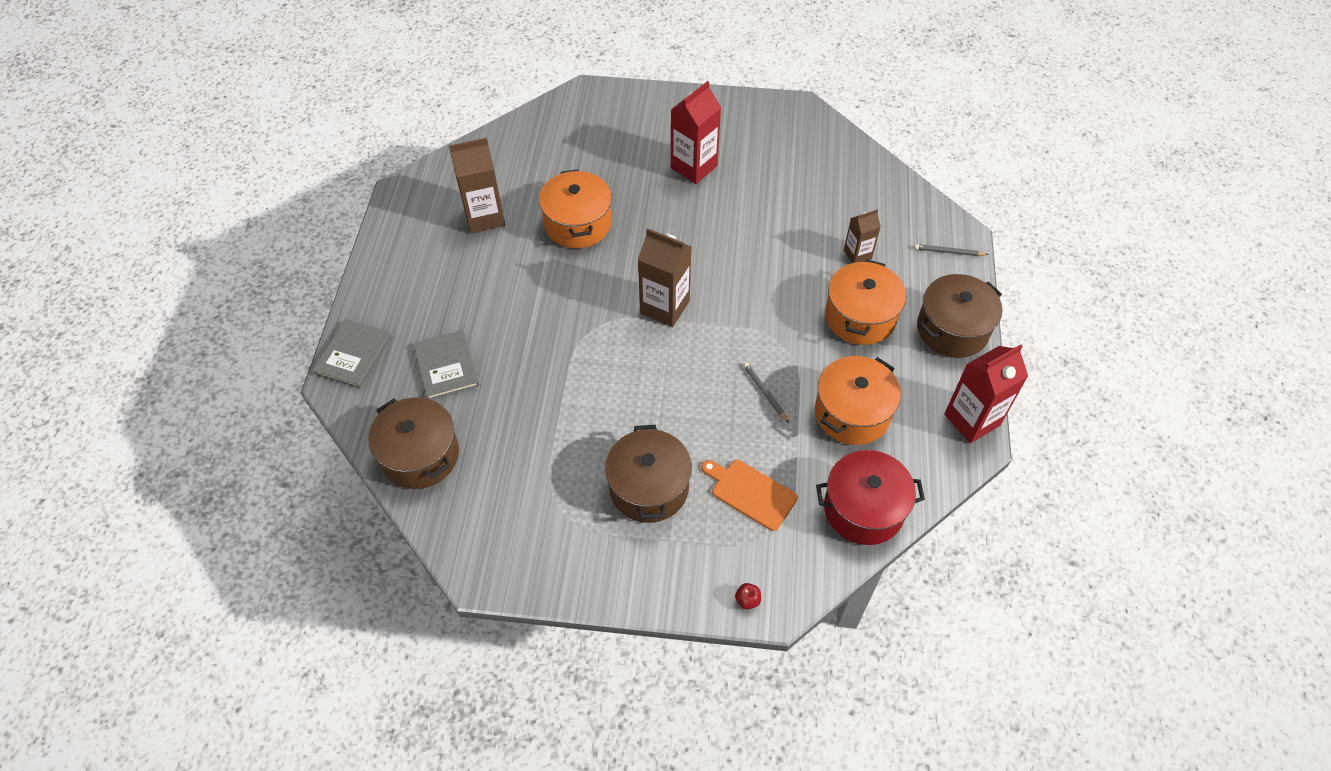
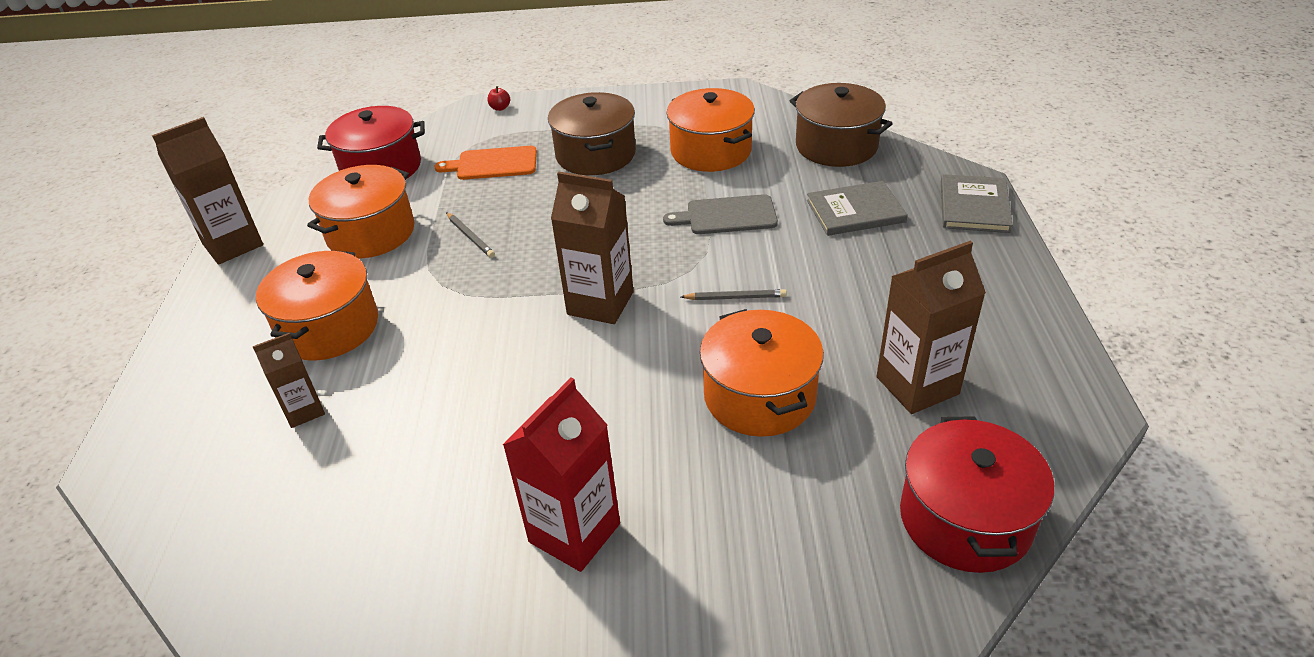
camera: 175 degrees right, 15 degrees down
(446, 366) = (855, 211): grey book -> grey book turned 75 degrees counterclockwise
(501, 148) = (965, 519): none -> red pot
(537, 471) = (711, 151): none -> orange pot
(550, 380) = (727, 215): none -> grey cutting board
(750, 493) = (493, 164): orange cutting board -> orange cutting board turned 150 degrees clockwise
(948, 252) = (153, 435): grey pencil -> grey pencil (735, 297)
(952, 329) = (206, 330): brown pot -> none
(972, 420) = (233, 244): red carton -> brown carton

